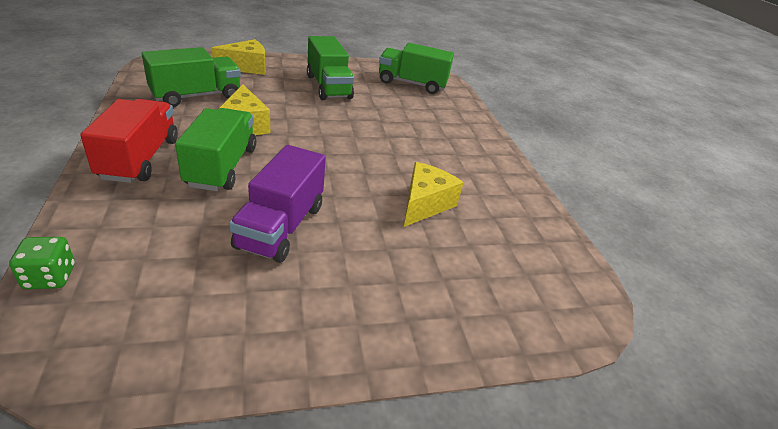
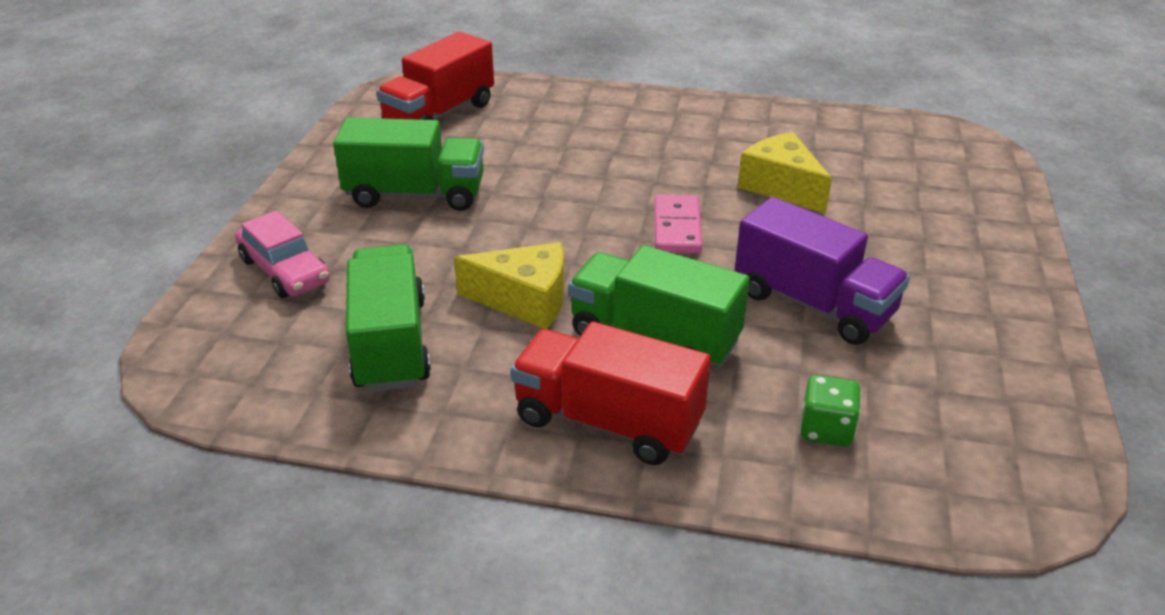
camera: 60 degrees left, 0 degrees up
(50, 277) = (900, 510): green dice -> green dice (826, 429)
(246, 67) = (285, 271): yellow cheese -> pink car
(344, 165) = (677, 228): none -> pink domino
(412, 84) = (440, 114): green truck -> red truck

